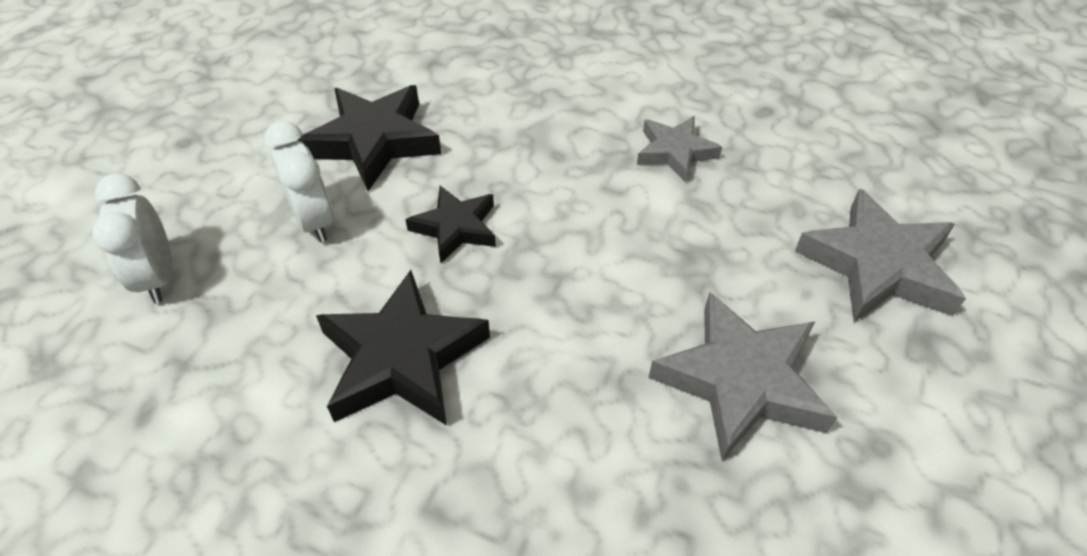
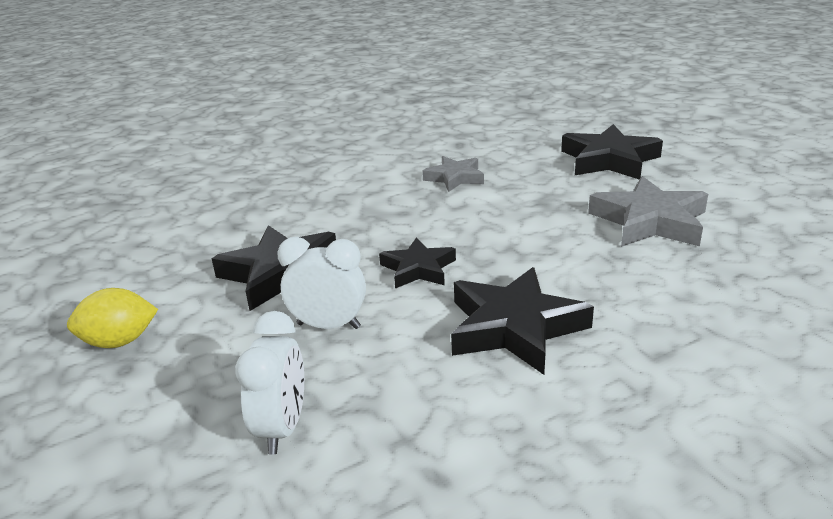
camera: 50 degrees left, 20 degrees down
(158, 277) = (282, 428): white clock -> white clock turned 105 degrees counterclockwise
(214, 116) = (119, 341): none -> yellow lemon
(878, 265) = (609, 160): grey star -> black star

